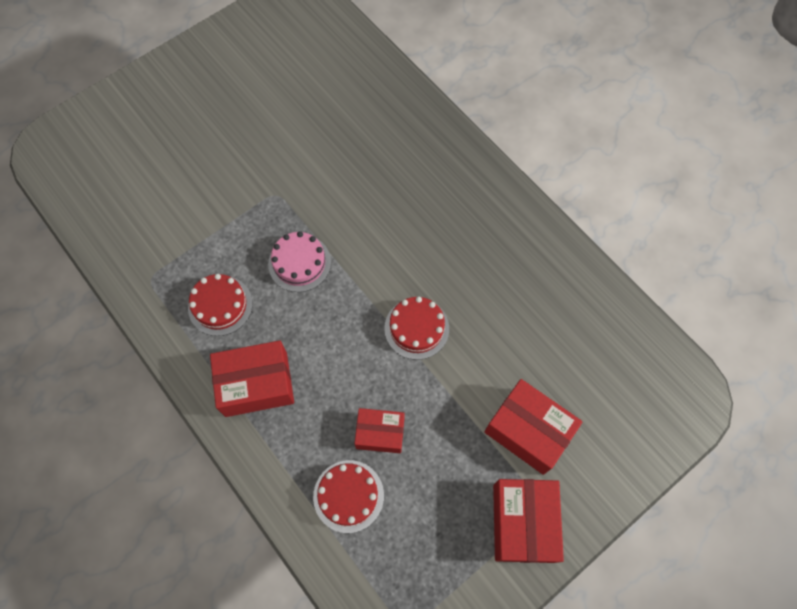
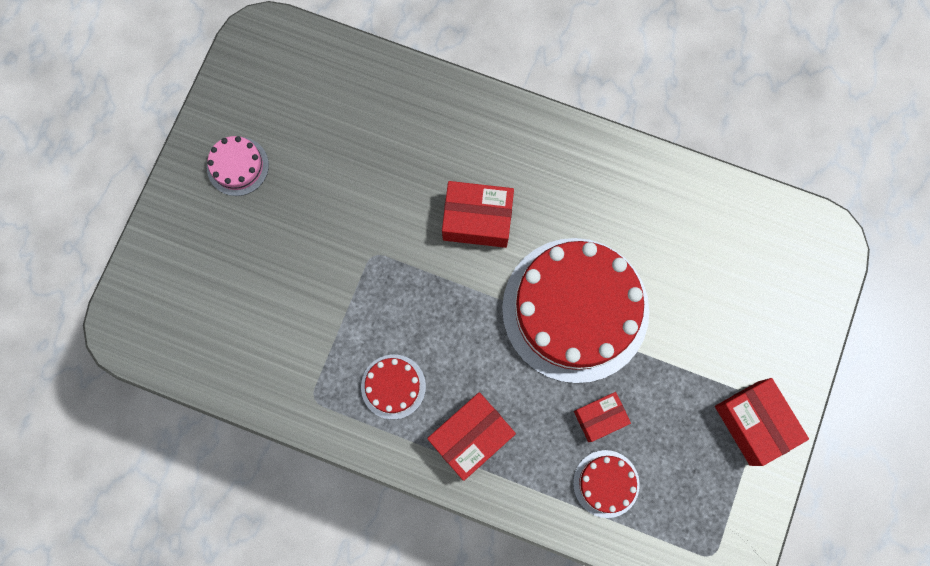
camera: 30 degrees left, 10 degrees up
(299, 263) = (437, 308): pink cake -> pink cake (237, 166)
(416, 328) = (575, 309): red cake -> red cake, size x2.30
(528, 431) = (717, 345): red box -> red box (477, 220)

